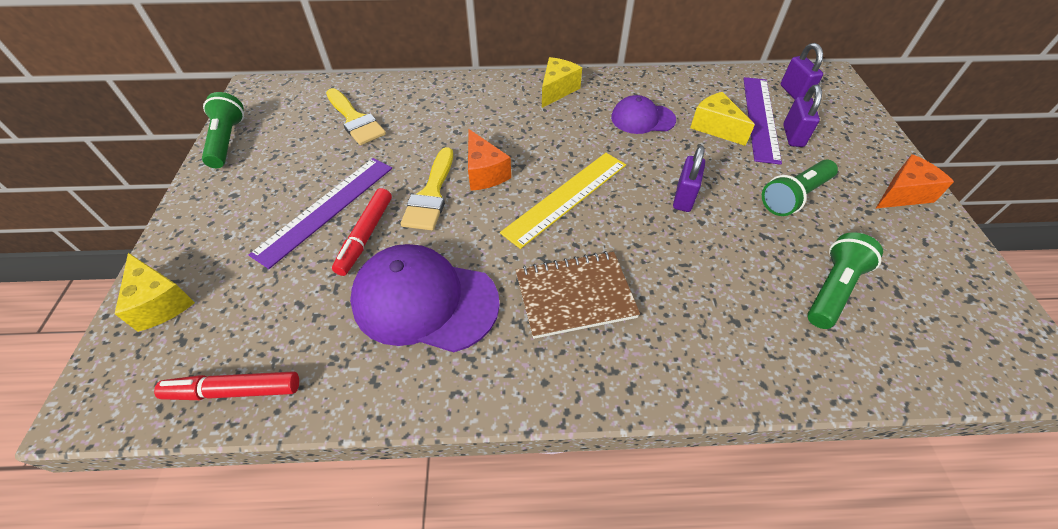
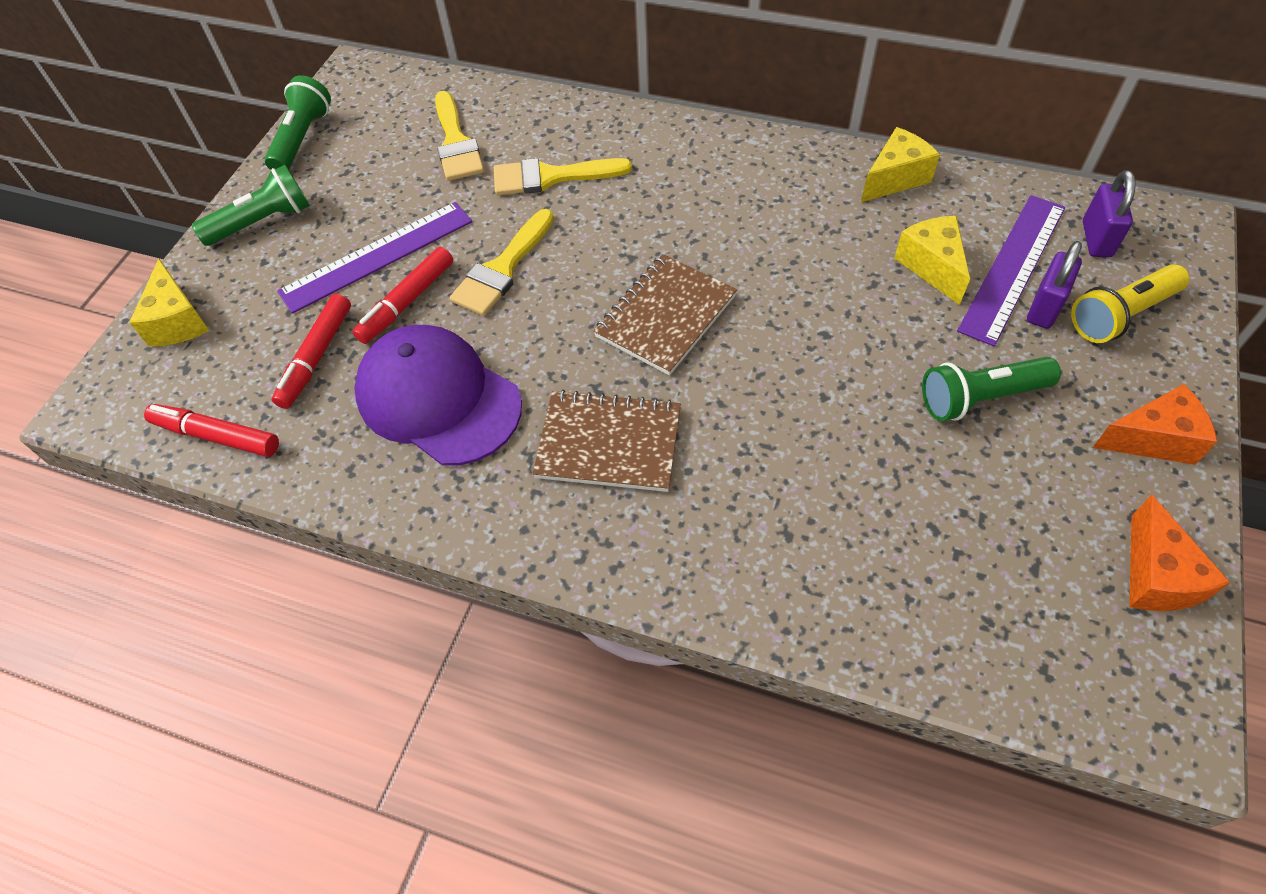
camera: 25 degrees right, 5 degrees up
(305, 297) = (316, 357): none -> red marker
(437, 127) = (551, 177): none -> yellow brush
(484, 173) = (579, 256): orange cheese -> orange cheese (1156, 576)
(557, 90) = (736, 156): yellow cheese -> yellow cheese (895, 178)
(566, 197) = (665, 316): yellow ruler -> brown notebook
(642, 119) = (833, 228): purple cap -> none
(684, 197) = (821, 357): purple padlock -> none
(832, 289) = (944, 535): green flashlight -> green flashlight (262, 222)
(836, 130) = (1121, 315): none -> yellow flashlight

